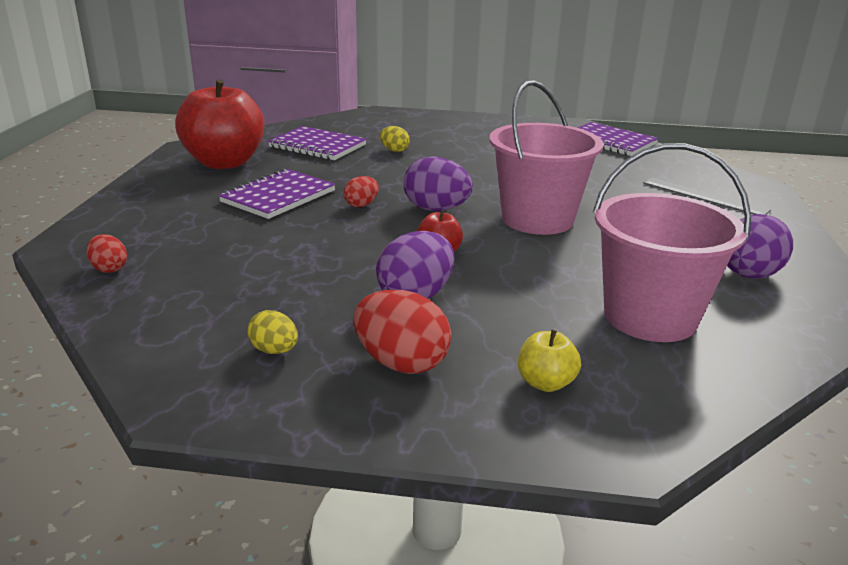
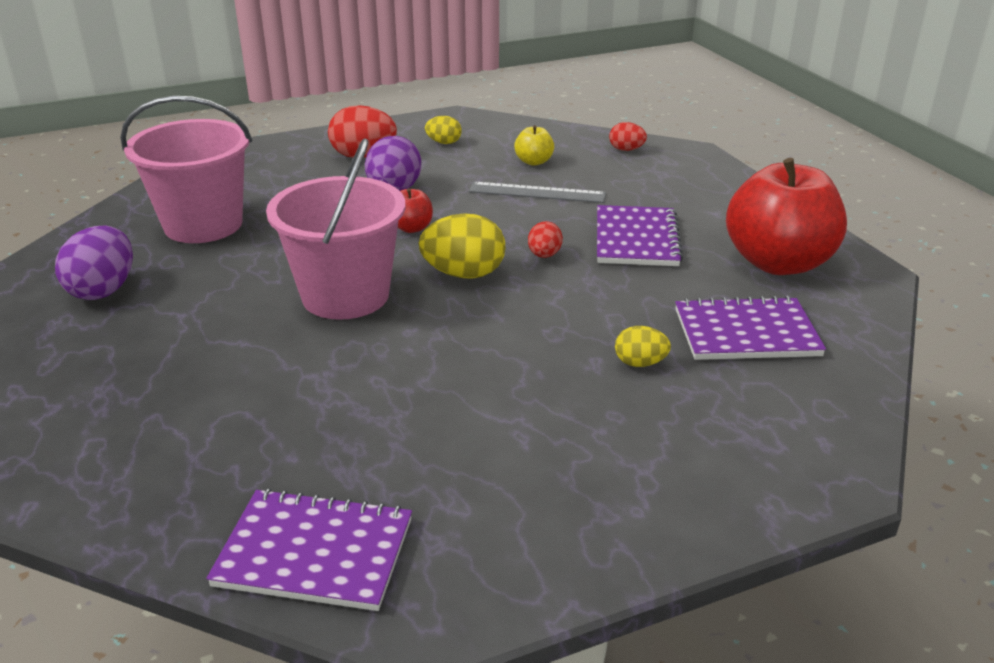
camera: 150 degrees right, 5 degrees up
(436, 209) = (464, 274): purple egg -> yellow egg
(545, 383) = (268, 169): yellow apple -> yellow apple (534, 162)
(704, 196) = (129, 416): grey ruler -> grey ruler (537, 192)

